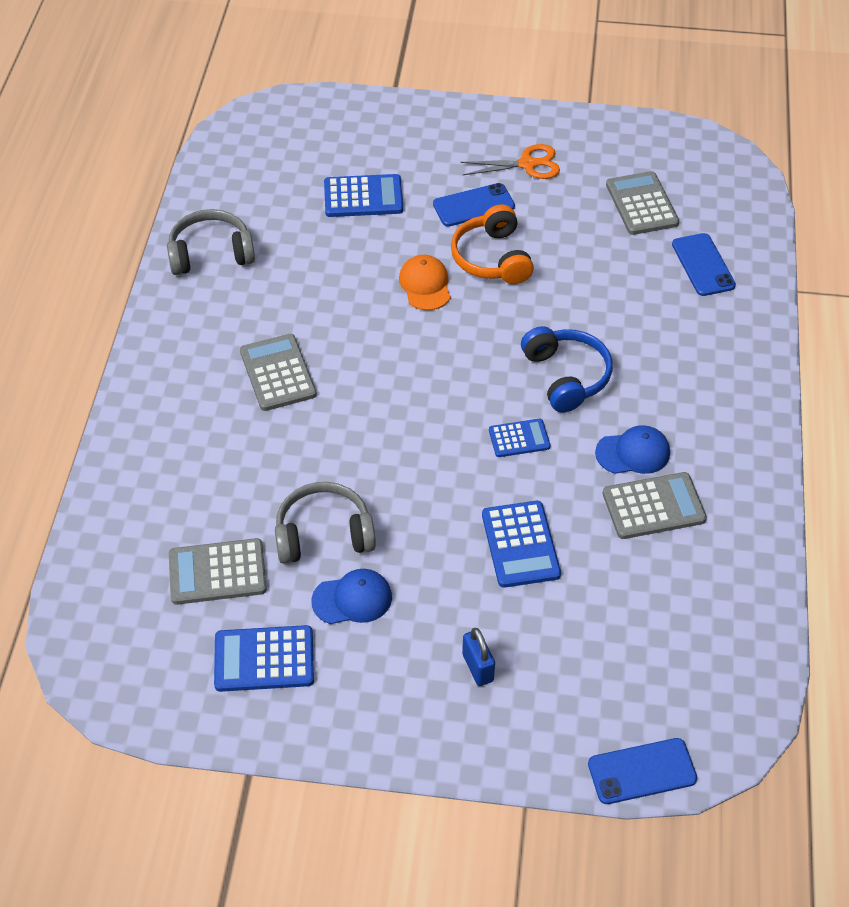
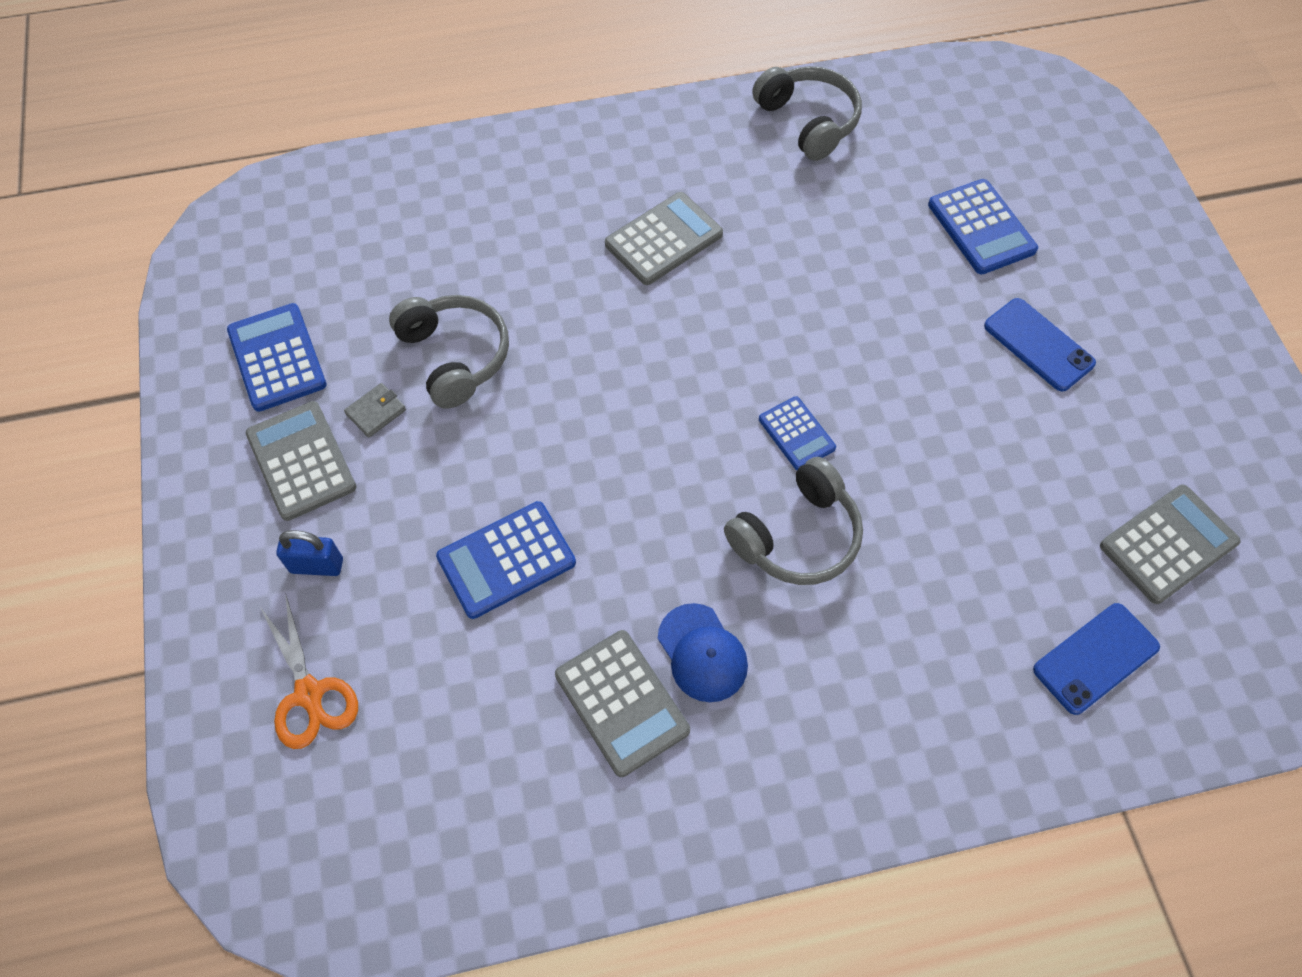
camera: 70 degrees right, 10 degrees up
(217, 572) = (374, 280): grey calculator -> grey calculator (301, 461)
(352, 599) = (376, 412): blue cap -> grey wallet
(425, 285) = (871, 335): orange cap -> none
(478, 667) = (317, 565): blue padlock -> blue padlock turned 45 degrees clockwise
(492, 258) = (957, 392): orange headphones -> none
(519, 438) = (670, 511): blue calculator -> blue calculator (796, 434)
(527, 164) = (1154, 382): orange scissors -> orange scissors (309, 694)
(566, 376) = (797, 536): blue headphones -> grey headphones
(642, 771) = (211, 792): blue phone -> none

